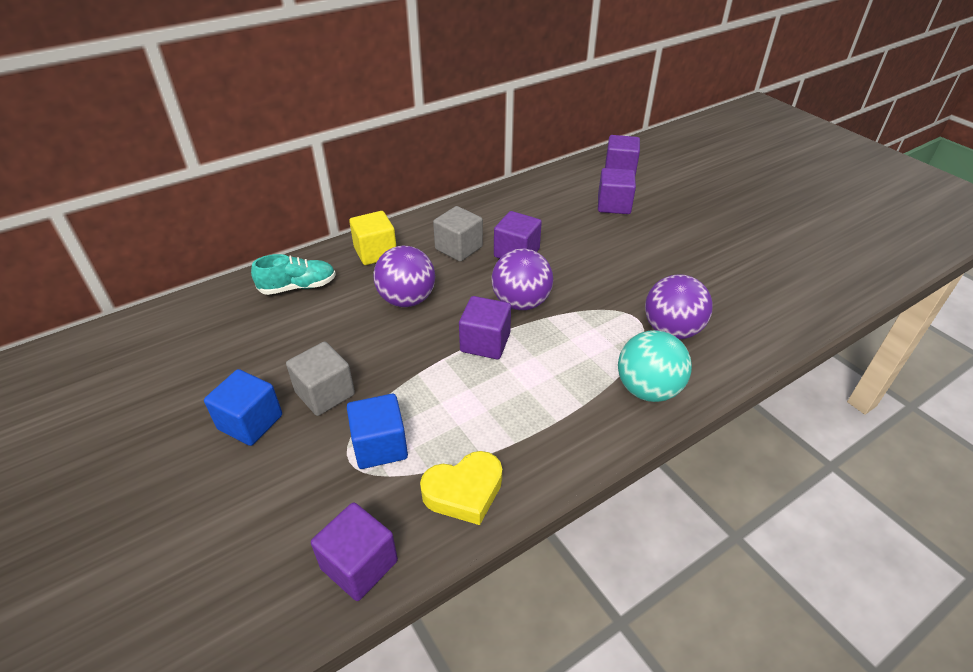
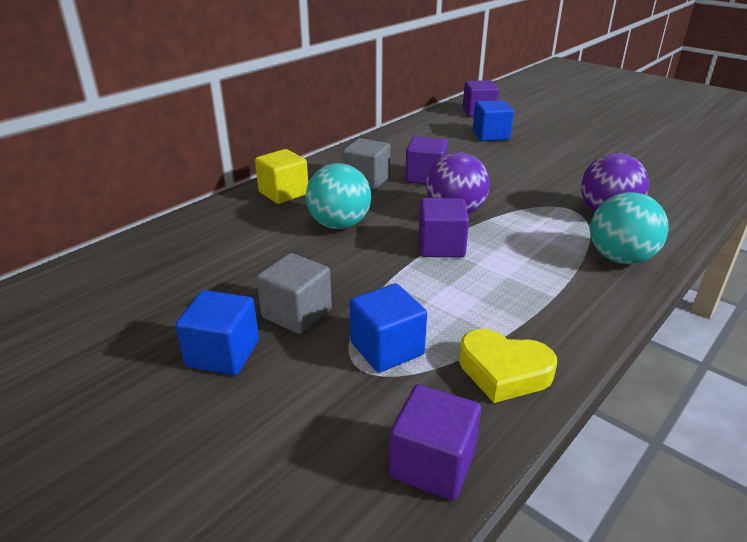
camera: 15 degrees left, 10 degrees down
(298, 287) = (214, 230): turquoise shoe -> none
(407, 299) = (339, 224): purple ball -> turquoise ball
(464, 491) = (503, 371): yellow heart -> yellow heart turned 60 degrees clockwise
(614, 205) = (491, 135): purple cube -> blue cube

